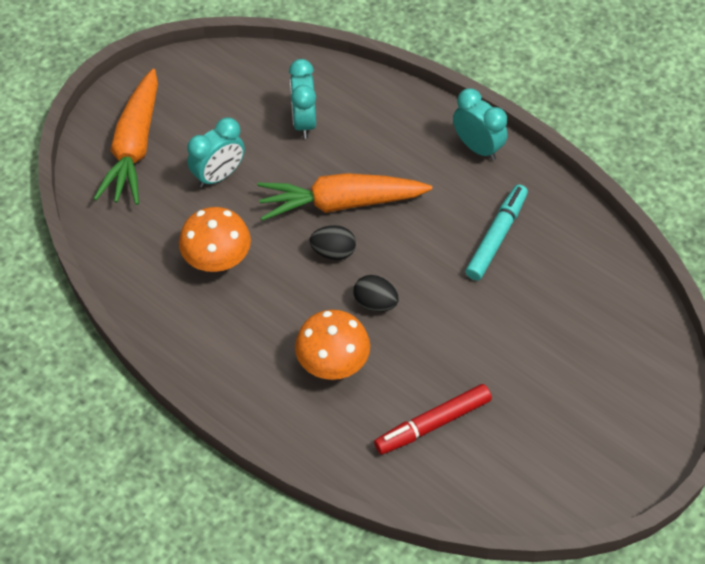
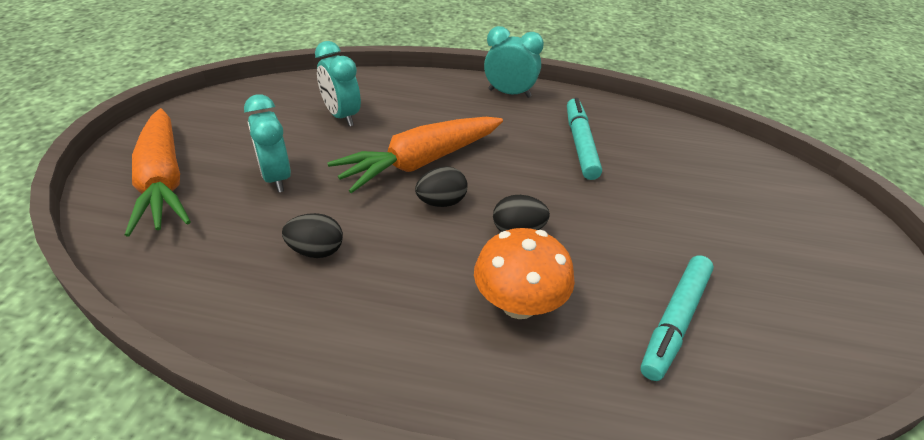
camera: 30 degrees left, 15 degrees down
(217, 259) = (316, 251): orange mushroom -> black egg
(219, 175) = (276, 177): turquoise clock -> turquoise clock turned 135 degrees clockwise
(432, 423) = (674, 321): red marker -> turquoise marker

